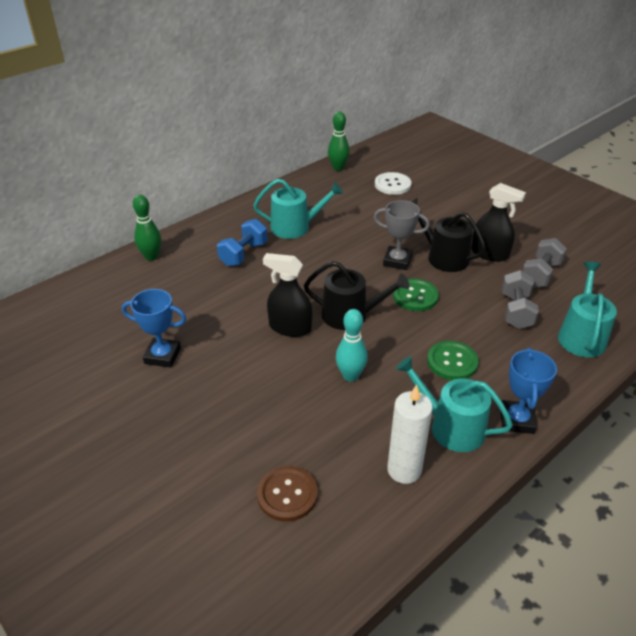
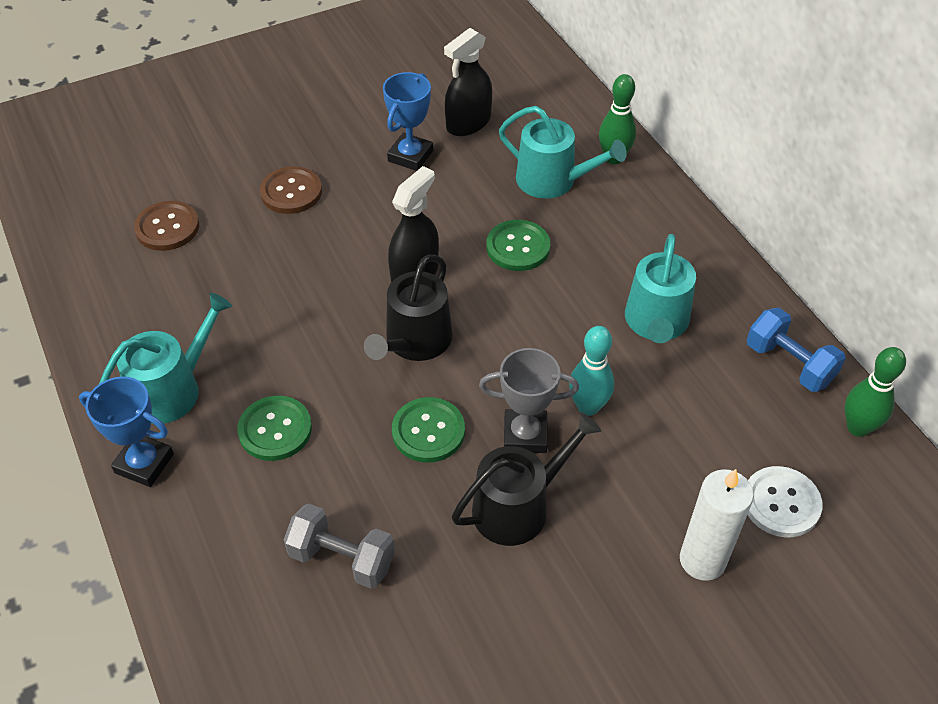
camera: 105 degrees right, 10 degrees up
(220, 419) = (291, 192): none -> brown button
(243, 254) = (595, 251): blue dumbbell -> blue dumbbell (789, 364)
(250, 285) = (518, 247): none -> green button
(350, 376) = (301, 314): turquoise bowling pin -> turquoise bowling pin (588, 407)
(397, 261) = (525, 435): grey trophy -> grey trophy turned 60 degrees clockwise
(404, 470) = (140, 326): white candle -> white candle (702, 560)
(489, 253) = (507, 586): black spray bottle -> black spray bottle (468, 123)
(540, 274) = (421, 645): grey dumbbell -> none
(581, 335) = (249, 630): turquoise watering can -> turquoise watering can (553, 181)

